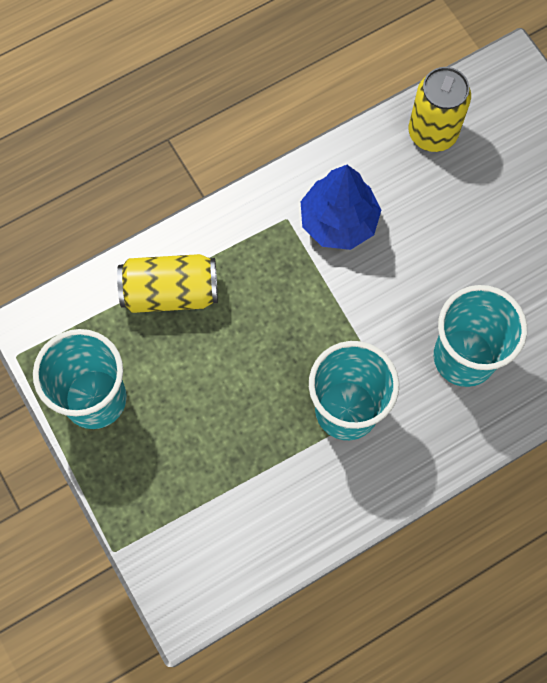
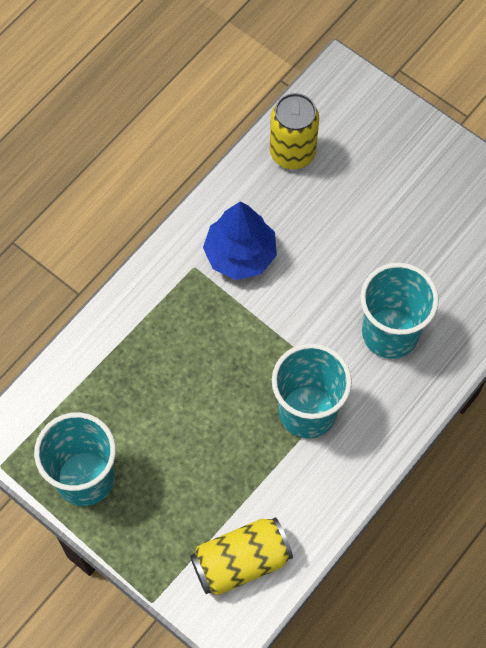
camera: 20 degrees left, 5 degrees down
(170, 292) = (116, 364): yellow can -> yellow can (241, 562)

